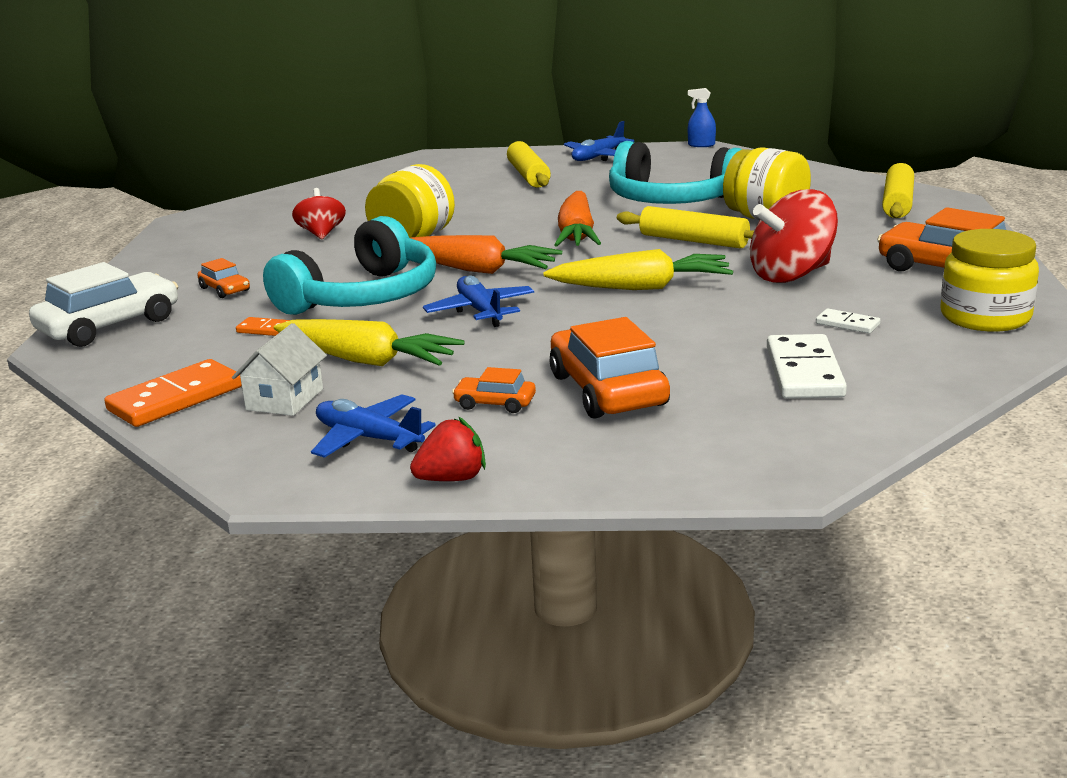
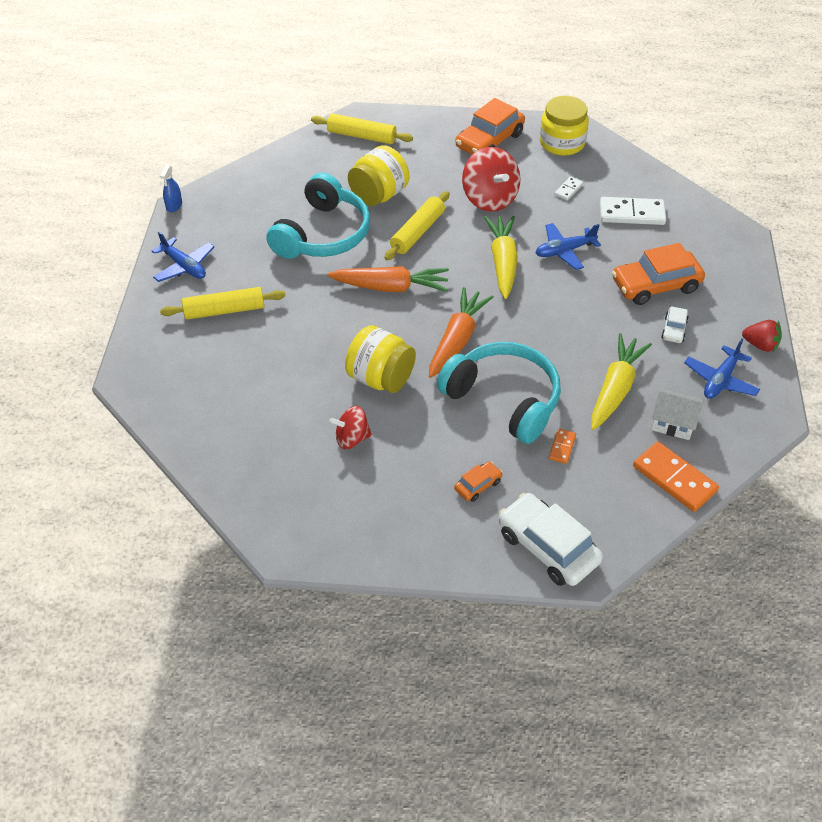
camera: 90 degrees left, 25 degrees up
(452, 479) = (760, 345): red strawberry -> red strawberry turned 135 degrees clockwise
(480, 311) = (537, 337): blue plane -> blue plane (564, 251)
(495, 403) = (674, 330): orange car -> white car

